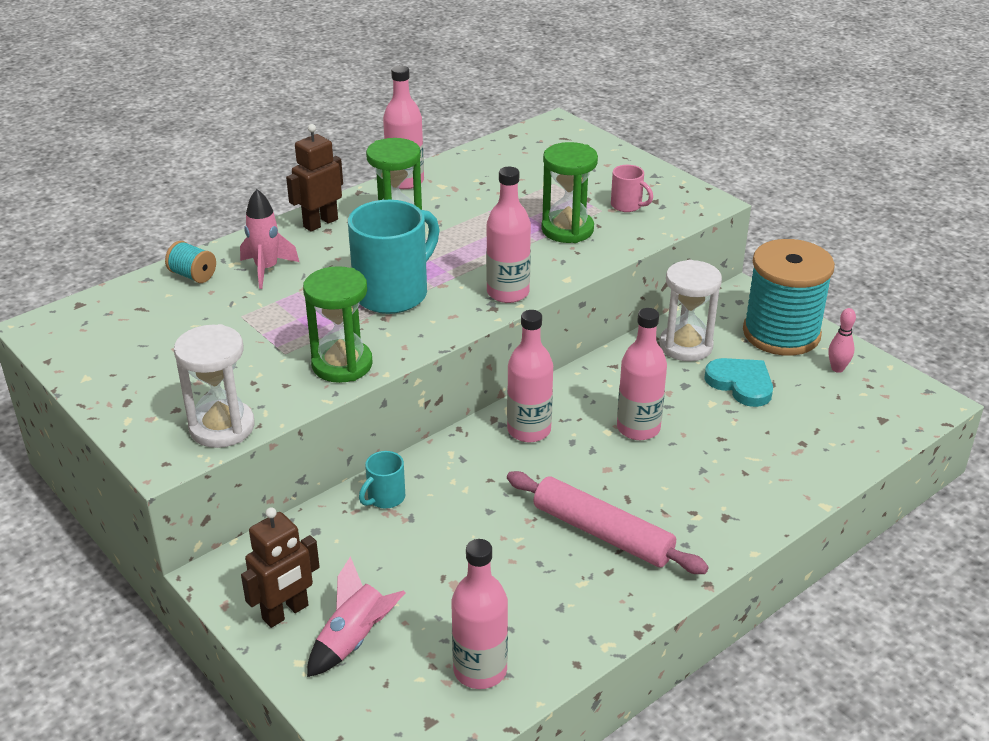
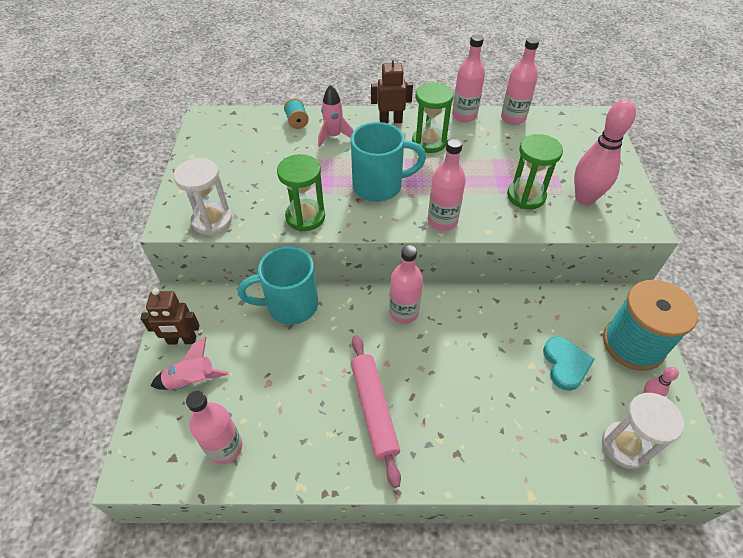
camera: 40 degrees right, 15 degrees up
(385, 498) = (290, 305): turquoise mug -> turquoise mug, size x2.13
(627, 206) = (584, 198): pink mug -> pink bowling pin
(638, 428) = (467, 353): pink bottle -> pink bottle (513, 118)
(686, 346) = (556, 314): white hourglass -> white hourglass (625, 446)

